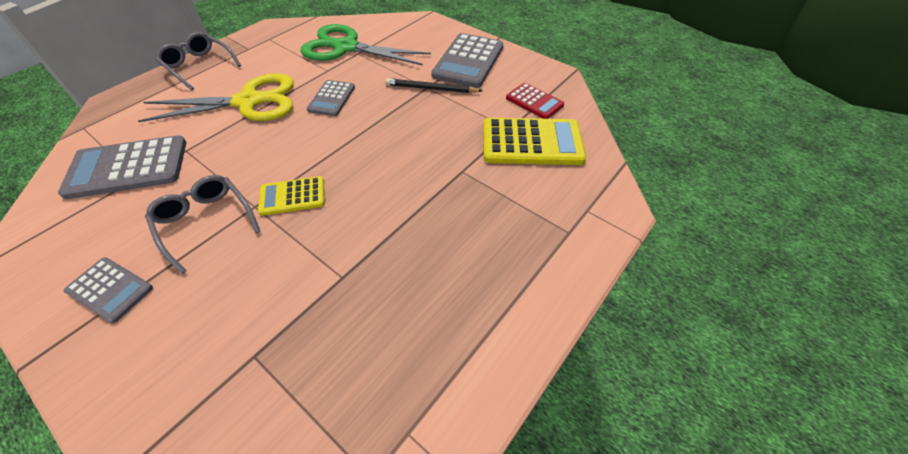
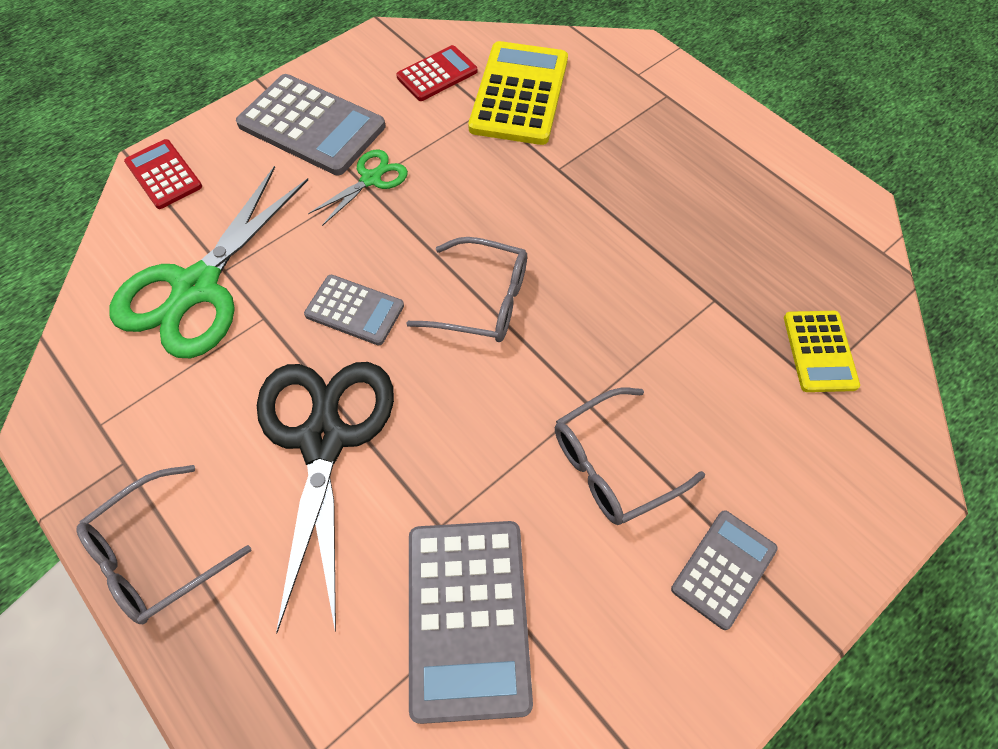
camera: 80 degrees left, 10 degrees up
(248, 102) = (323, 440): yellow scissors -> black scissors
(292, 196) = (576, 357): yellow calculator -> yellow calculator (819, 351)
(339, 147) = (481, 300): none -> grey glasses
(418, 24) = (163, 175): none -> red calculator
(431, 89) = (371, 179): black pencil -> green scissors

